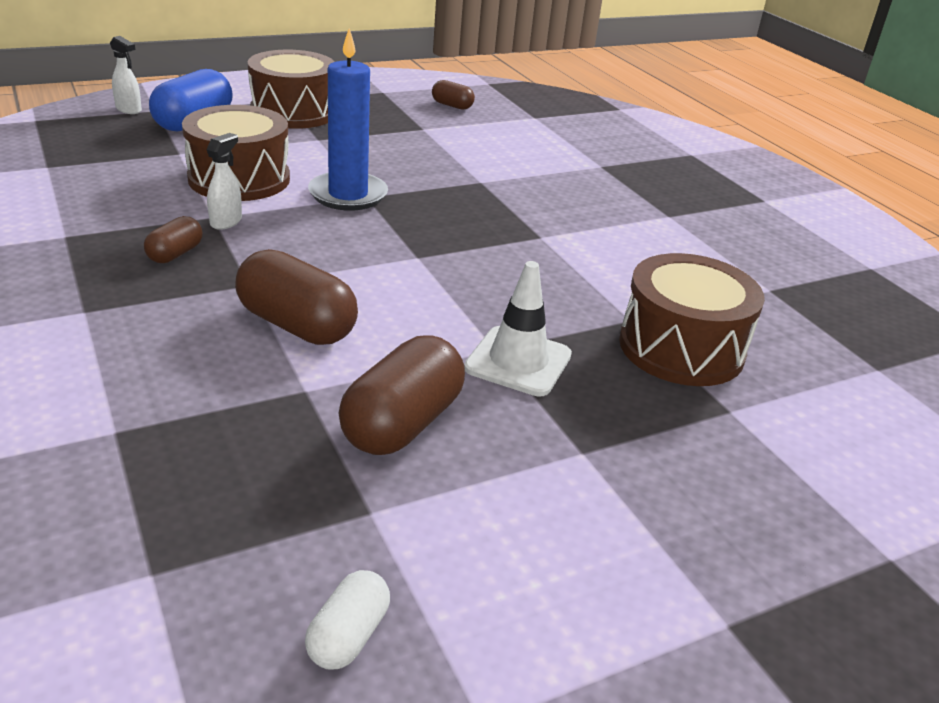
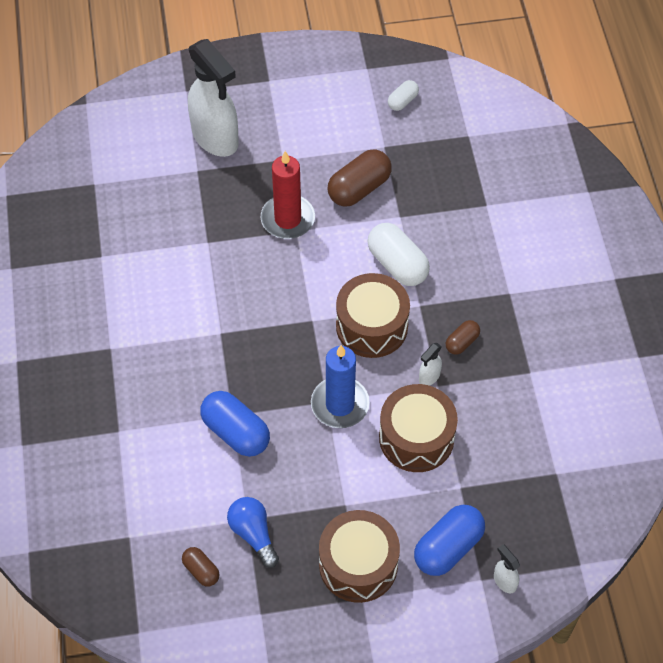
camera: 160 degrees left, 25 degrees up
(296, 325) = (397, 264): brown capsule -> white capsule
(411, 122) = (253, 534): none -> blue light bulb
(468, 171) = (236, 432): none -> blue capsule
(518, 361) = (288, 219): white traffic cone -> red candle
(681, 348) = (193, 215): brown drum -> brown drum (372, 326)
(743, 470) = (216, 138): none -> white spray bottle

